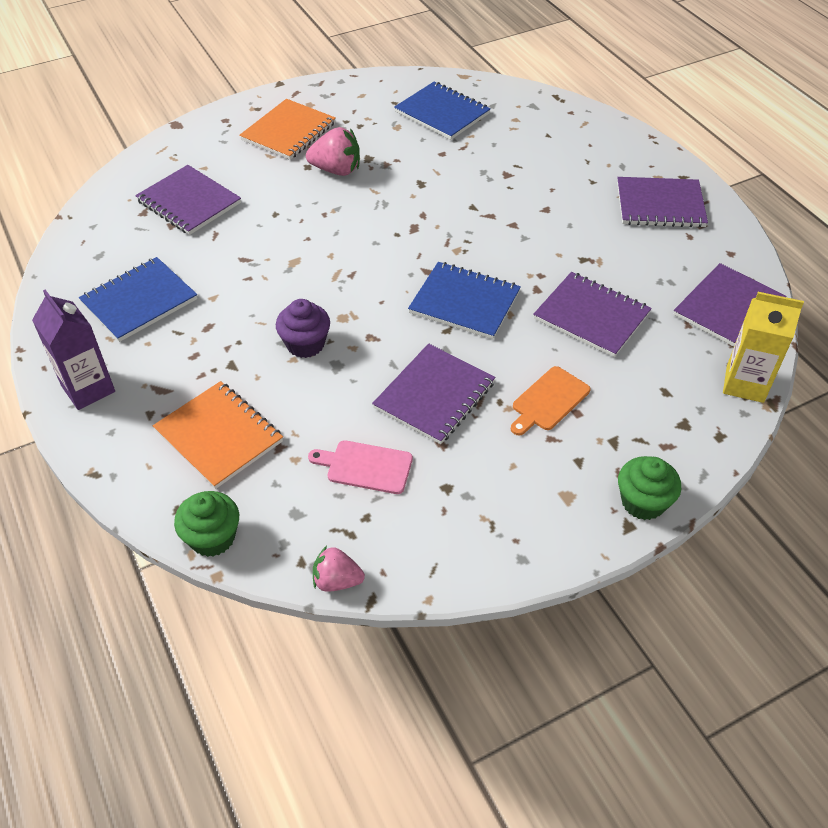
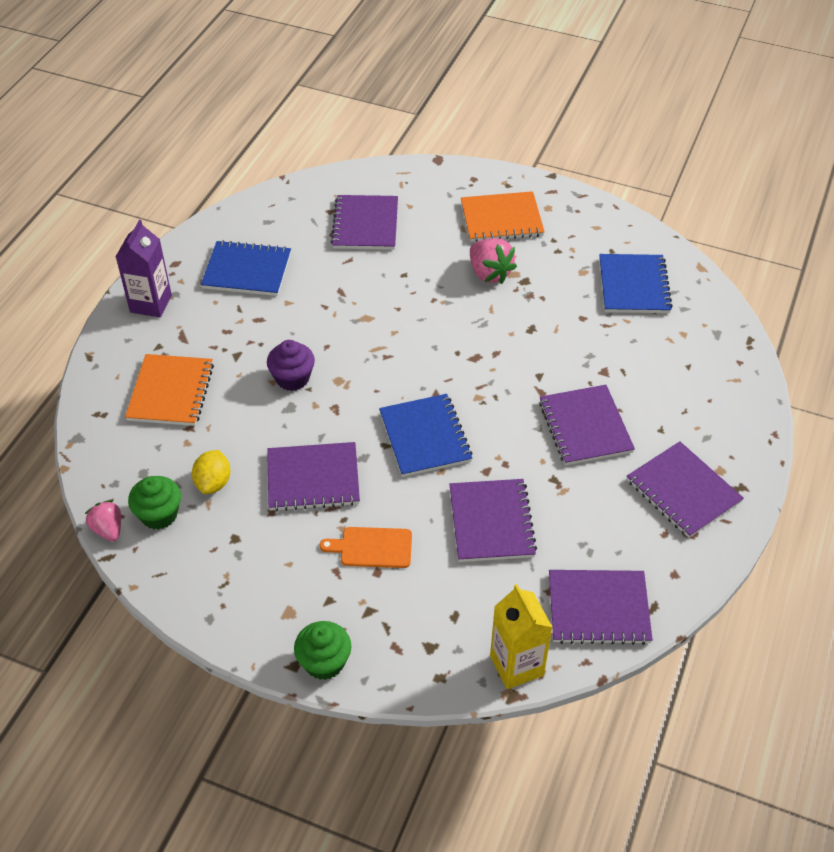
camera: 50 degrees right, 0 degrees up
(212, 537) = (89, 446): green cupcake -> green cupcake (159, 514)
(365, 466) = (213, 483): pink cutting board -> yellow lemon
(549, 214) = (585, 427): none -> purple notebook

